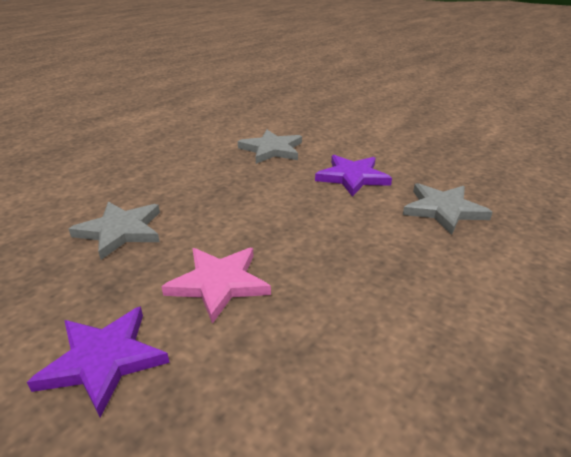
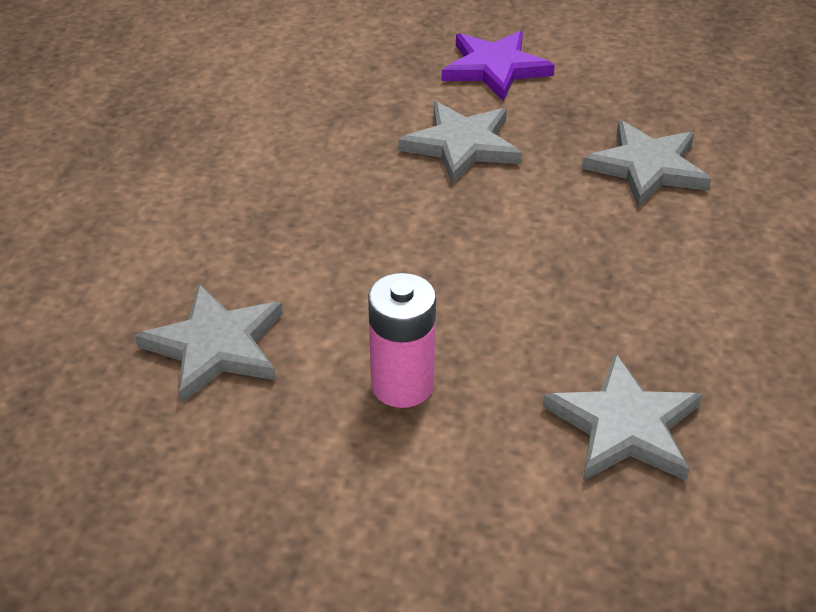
camera: 155 degrees right, 10 degrees up
(219, 283) = (462, 145): pink star -> grey star
(352, 177) = (402, 385): purple star -> pink battery

